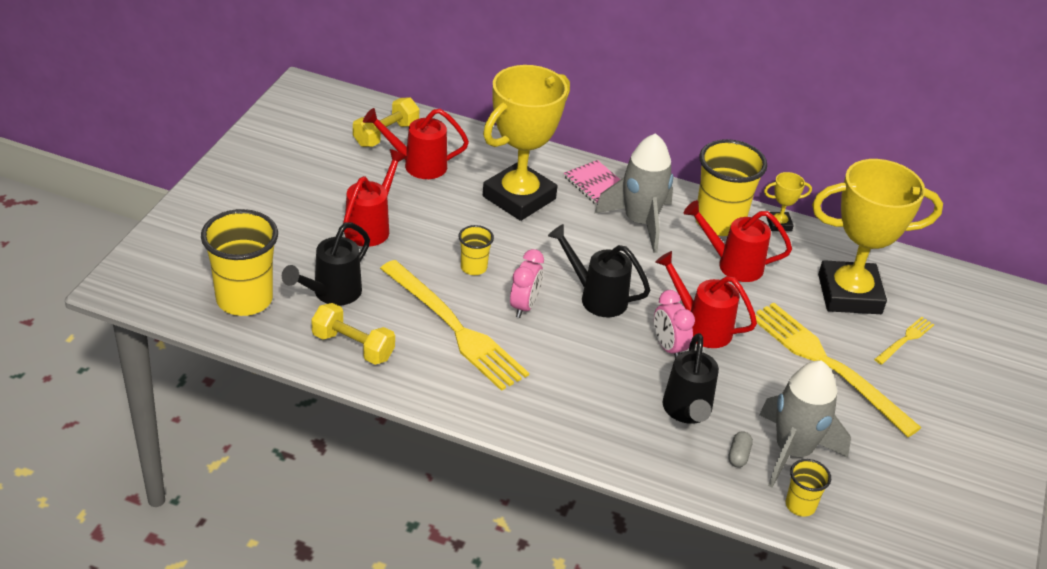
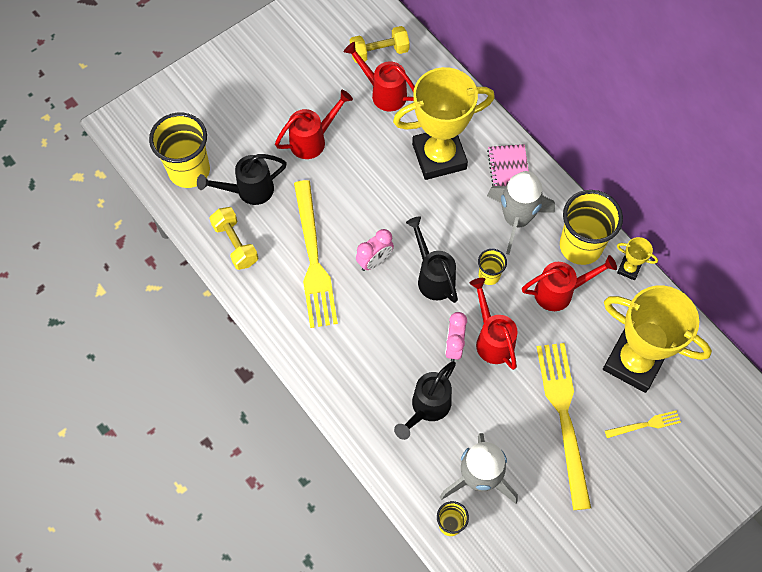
camera: 35 degrees right, 25 degrees up
(473, 268) = (361, 210): yellow cup -> yellow cup (489, 275)
(732, 264) = (560, 292): red watering can -> red watering can turned 120 degrees clockwise
(738, 455) = (437, 462): grey capsule -> none

